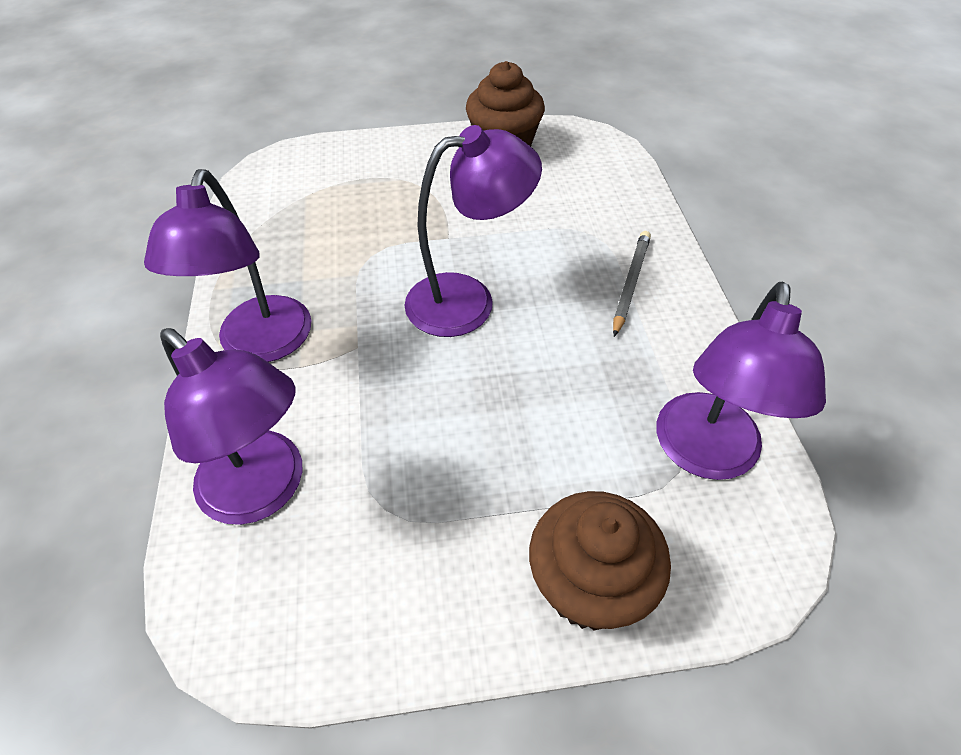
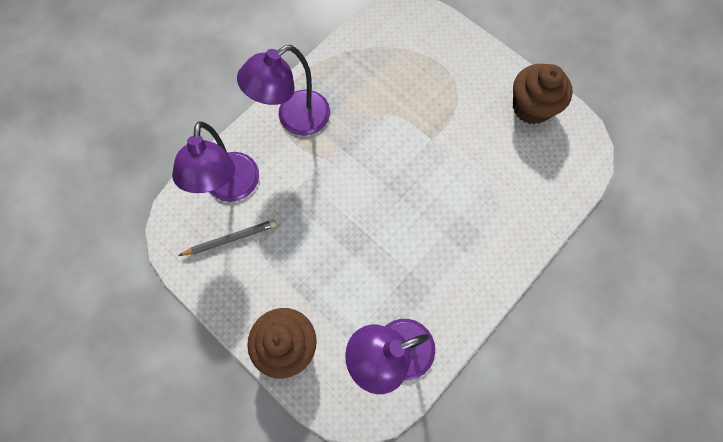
camera: 50 degrees right, 20 degrees up
(468, 300) = (396, 182): purple lamp -> none
(630, 283) = (478, 250): grey pencil -> grey pencil (230, 239)

